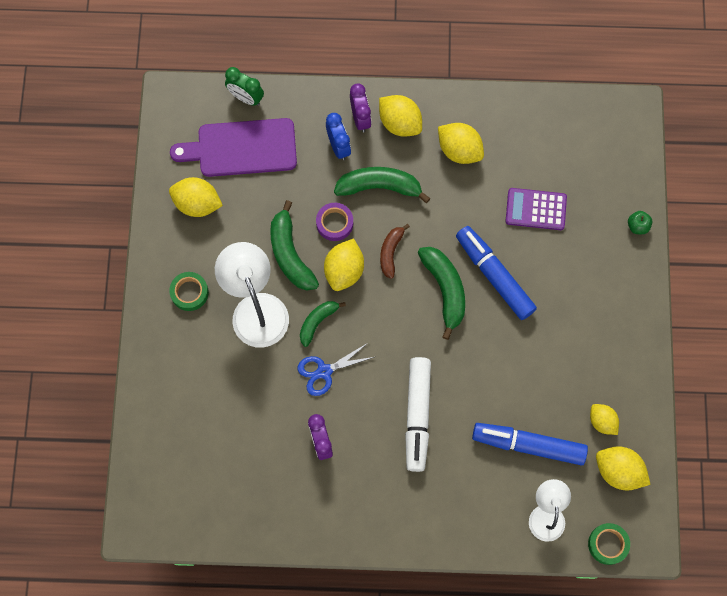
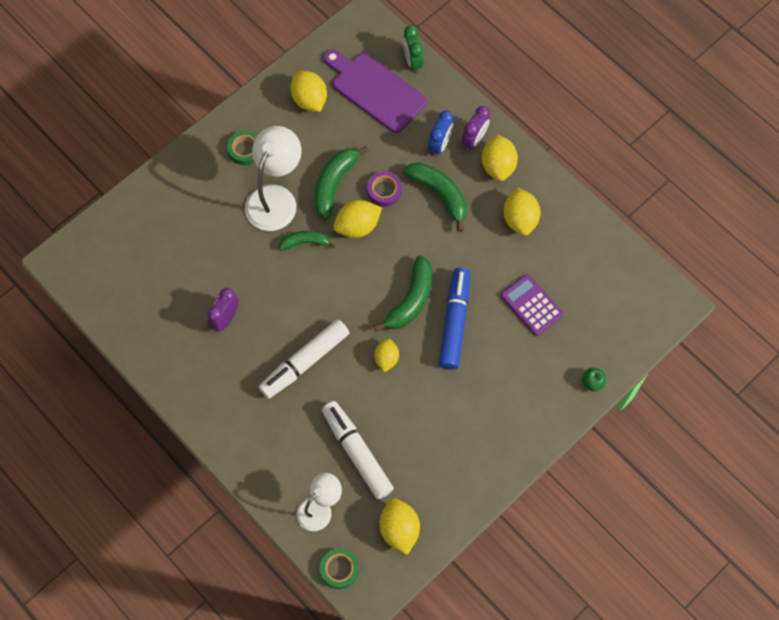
camera: 45 degrees right, 5 degrees down
(324, 371) = (275, 277): blue scissors -> none
(391, 252) = (401, 243): brown banana -> none
(528, 445) = (357, 452): blue marker -> white marker
(602, 421) = (424, 486): yellow lemon -> yellow lemon (386, 359)

